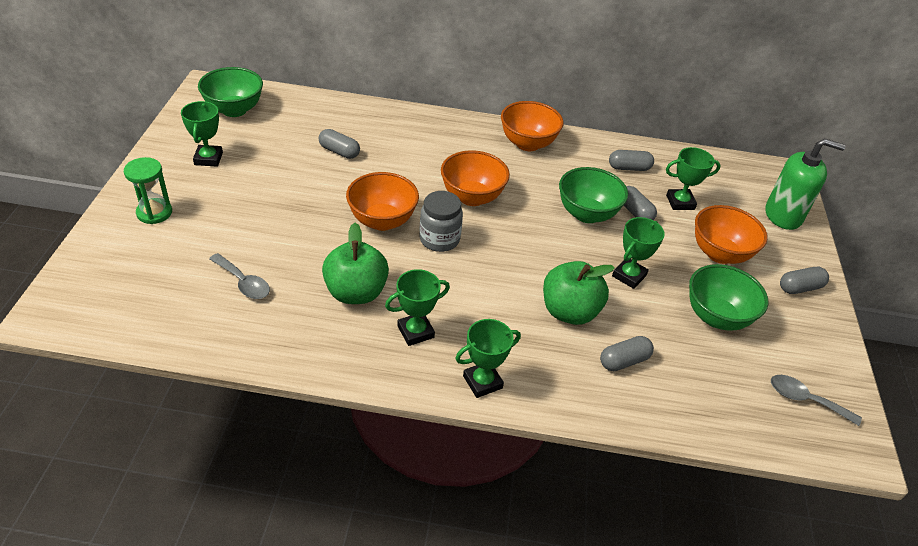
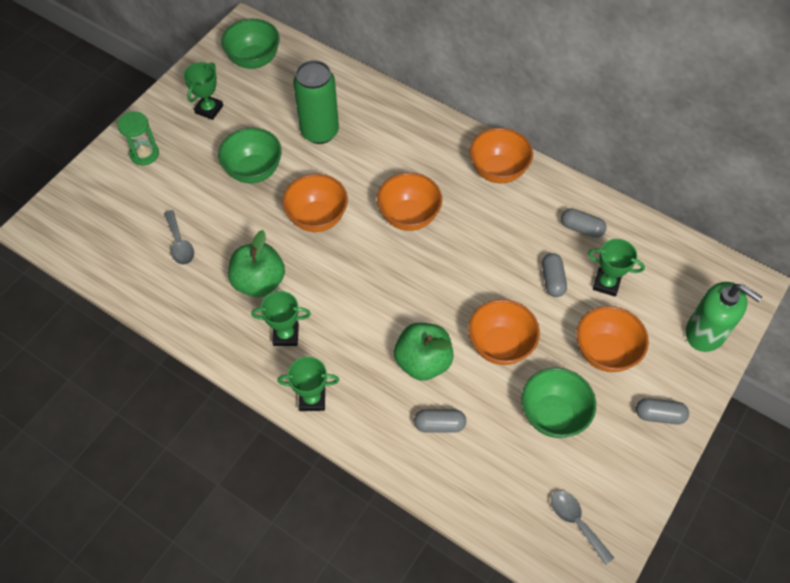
camera: 30 degrees right, 15 degrees up
(339, 152) = (319, 132): grey capsule -> green can
(439, 239) = (355, 252): grey jar -> none
(587, 214) = (504, 268): green bowl -> green bowl (254, 171)
(629, 276) = (500, 345): green trophy -> orange bowl

